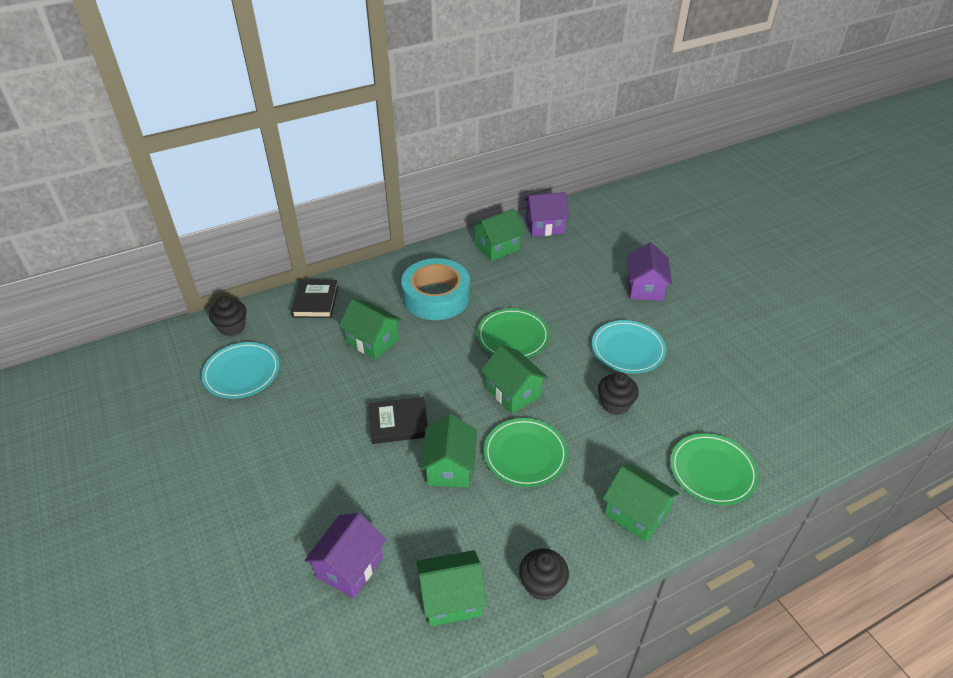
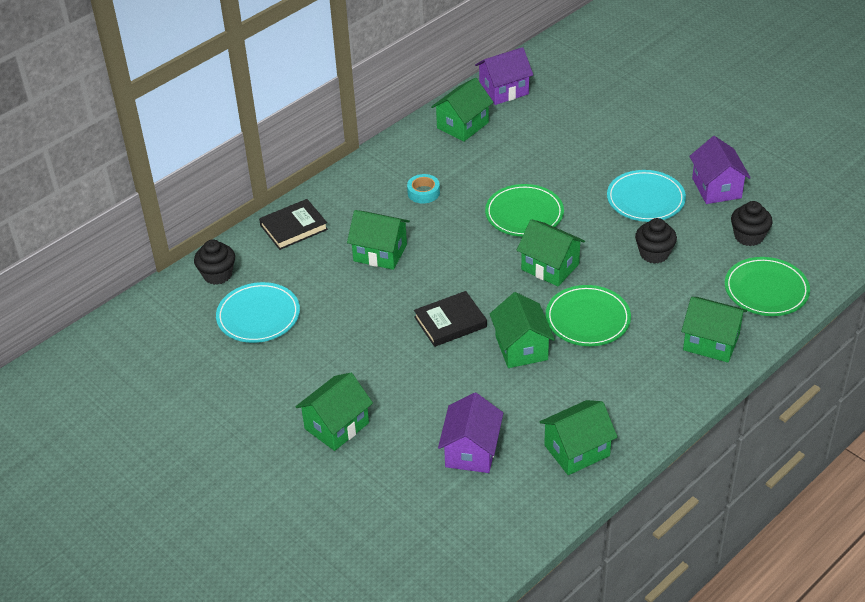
camera: 15 degrees left, 0 degrees up
(244, 500) = (336, 426): none -> green house
(315, 301) = (293, 227): black book -> black book turned 75 degrees clockwise
(436, 297) = (423, 192): turquoise tape -> turquoise tape, size x0.43
(542, 584) = (651, 418): black cupcake -> black cupcake (749, 236)
(645, 288) = (638, 133): purple house -> purple house (716, 188)

